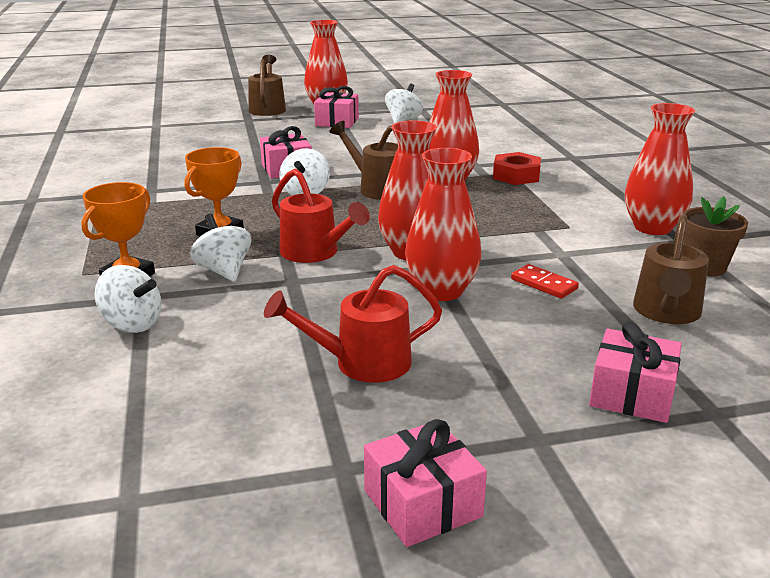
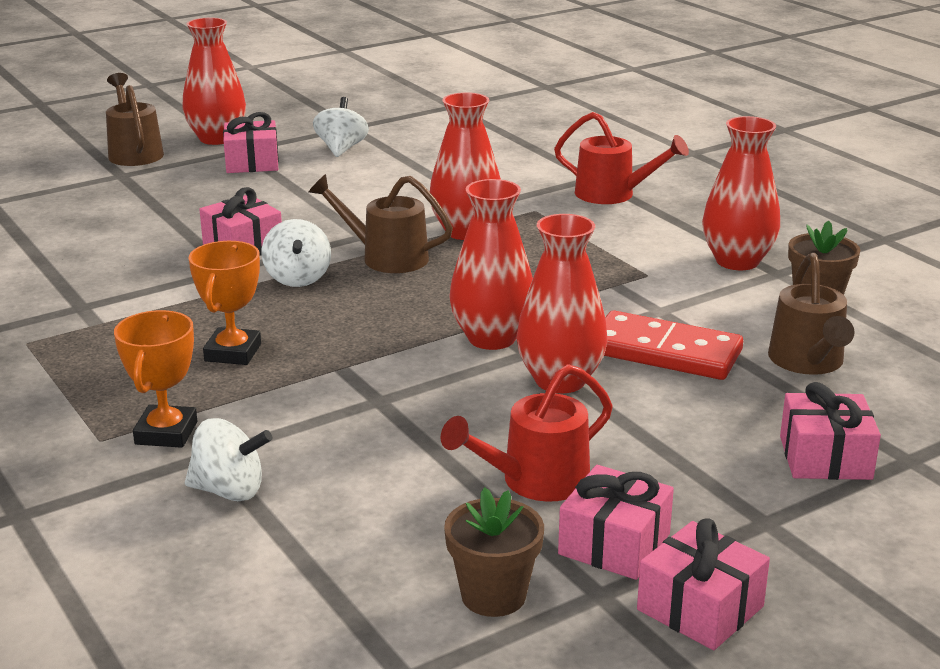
camera: 20 degrees left, 0 degrees up
(223, 271) = (283, 403): white spinning top -> none
(254, 448) = (493, 595): none -> brown flower pot
(315, 253) = (377, 359): red watering can -> red watering can (613, 194)
(388, 428) = (614, 544): none -> pink gift
(516, 175) = (542, 213): red nut -> none
(544, 284) = (665, 352): red domino -> red domino, size x1.97

